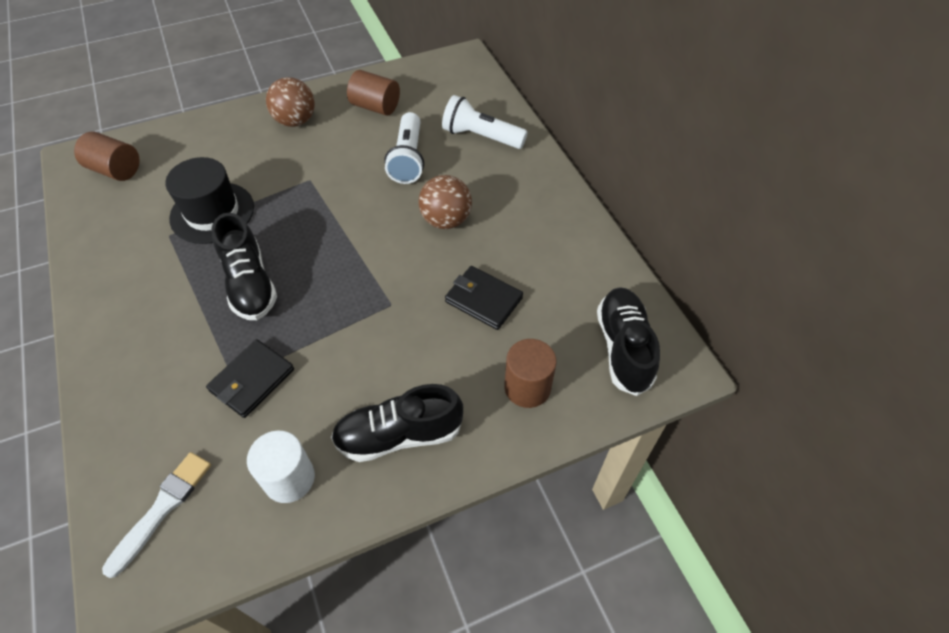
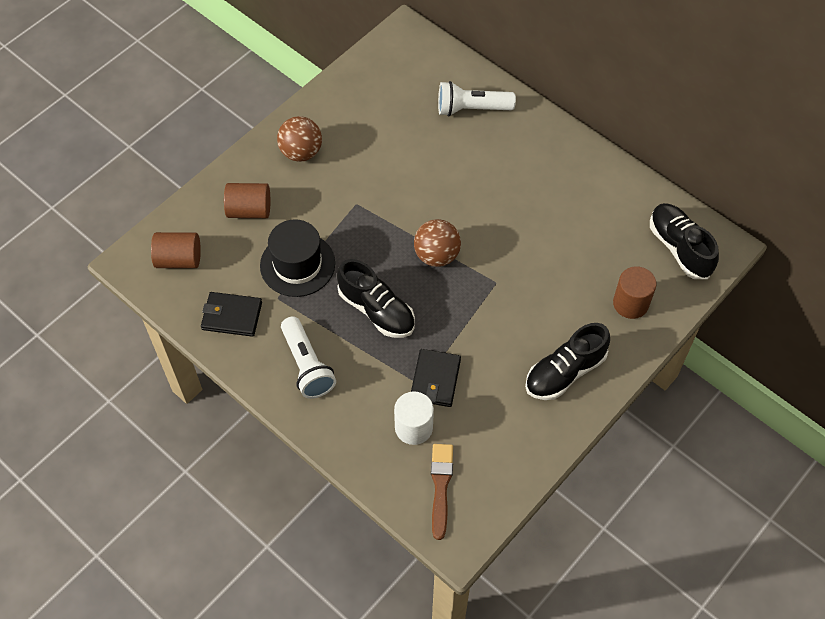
camera: 25 degrees left, 5 degrees up
(162, 508) = (440, 486): white brush -> brown brush
(289, 478) = (511, 431): white cylinder -> white cylinder (413, 427)
(375, 106) = (361, 112): brown cylinder -> brown cylinder (249, 210)
(408, 159) = (425, 153): white flashlight -> white flashlight (307, 365)
(446, 220) = (492, 197): brown ball -> brown ball (436, 255)
(483, 300) = (561, 251): black wallet -> black wallet (232, 316)

